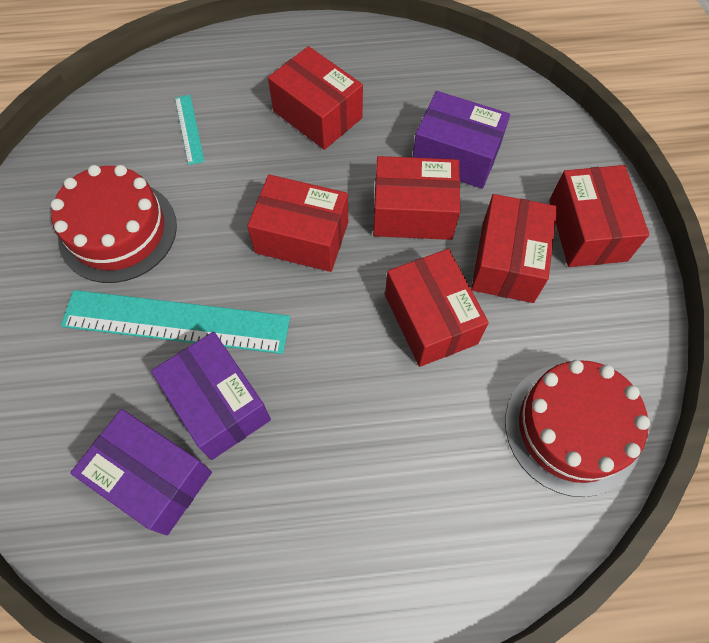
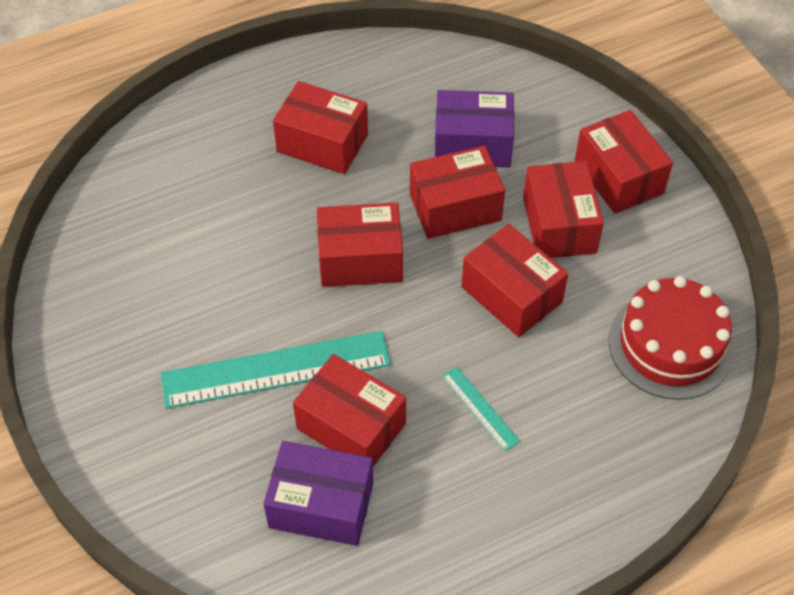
camera: 20 degrees left, 10 degrees down
(118, 231) = (176, 307): red cake -> none
(189, 129) = (200, 192): turquoise ruler -> turquoise ruler (480, 408)
(218, 404) = (351, 426): purple box -> red box

